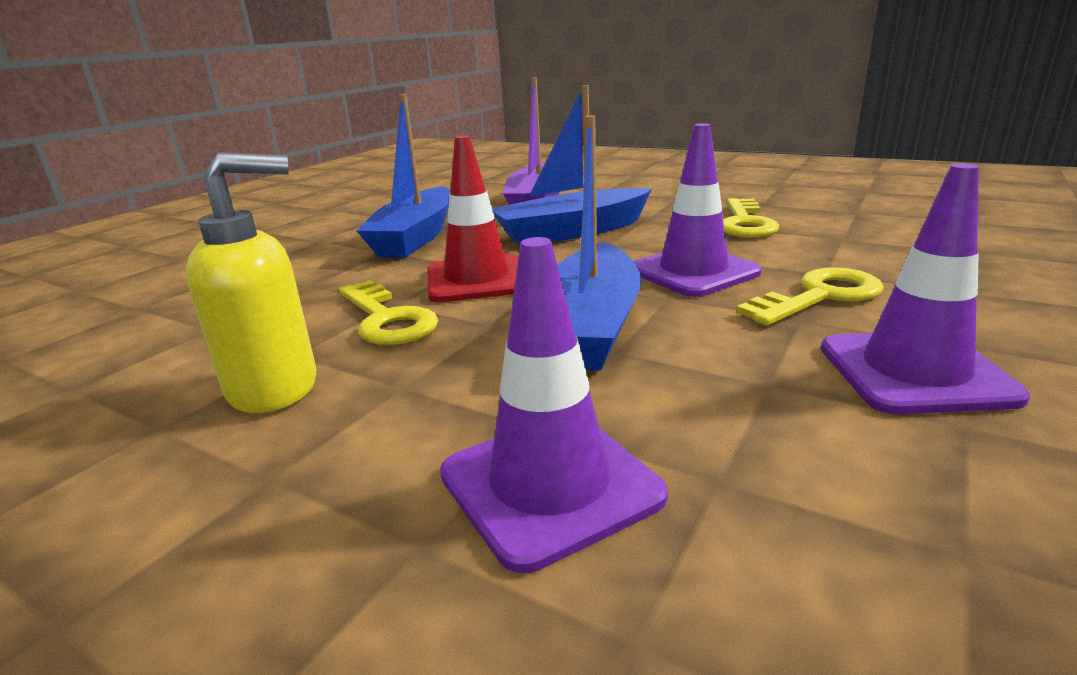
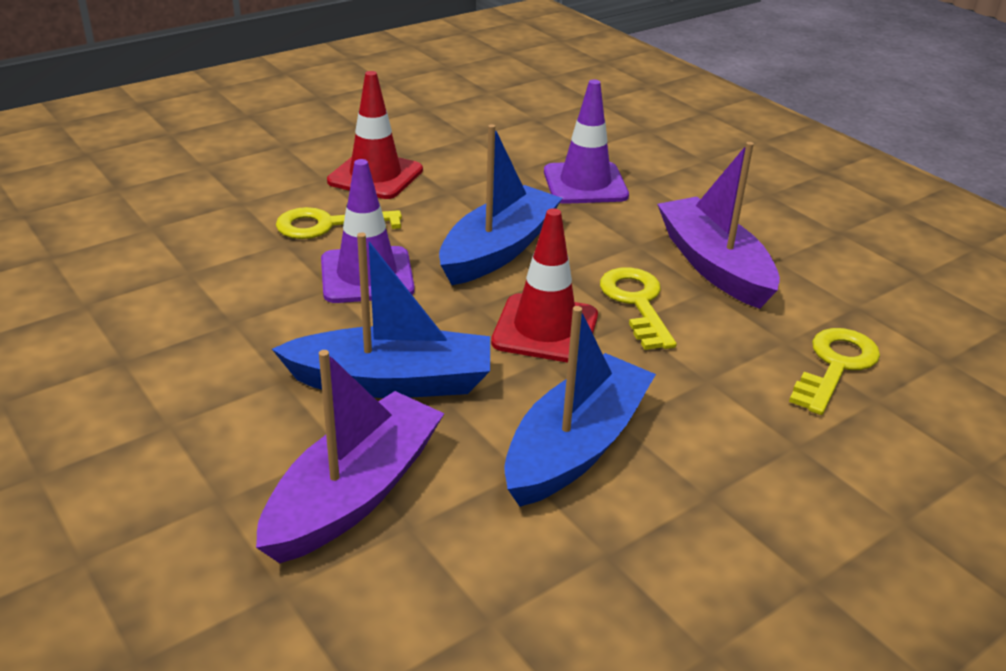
camera: 160 degrees left, 10 degrees up
(275, 388) = (714, 265): yellow soap dispenser -> purple boat
(745, 223) = (213, 326): yellow key -> yellow key (835, 366)
(915, 372) = (375, 176): purple traffic cone -> red traffic cone

